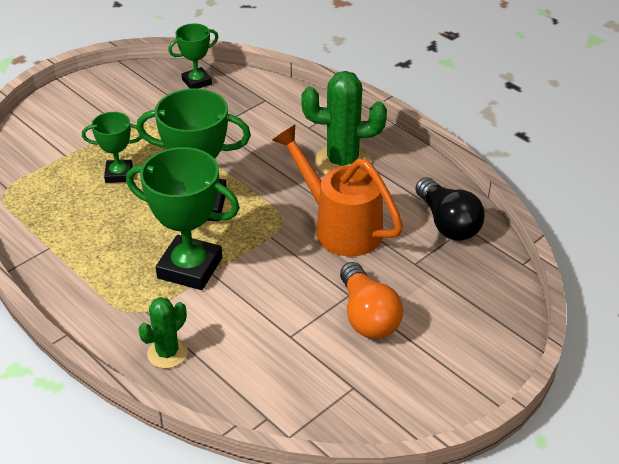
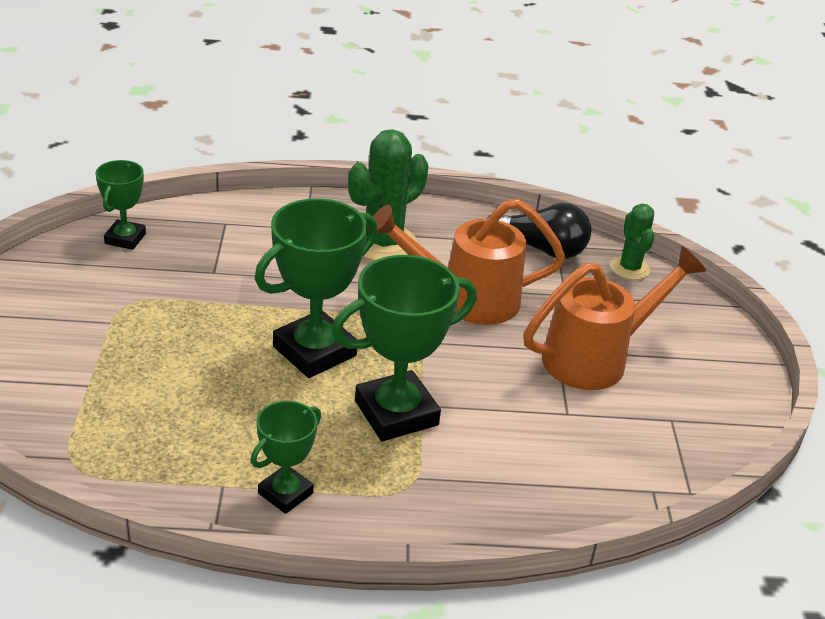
camera: 50 degrees left, 5 degrees down
(119, 174) = (183, 370): green trophy -> green trophy (285, 493)
(167, 353) = (496, 499): green cactus -> green cactus (629, 268)
(367, 316) = (596, 358): orange light bulb -> orange watering can

